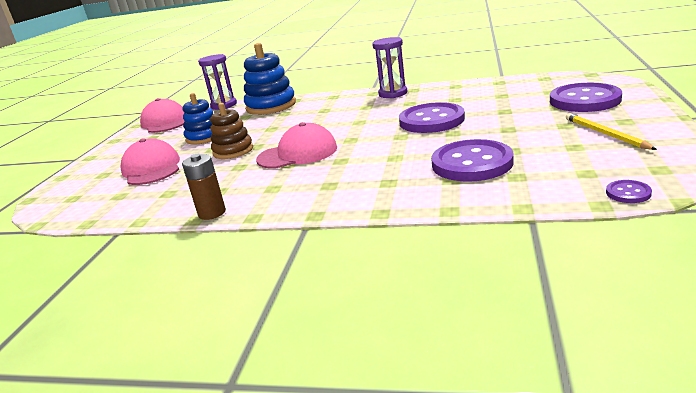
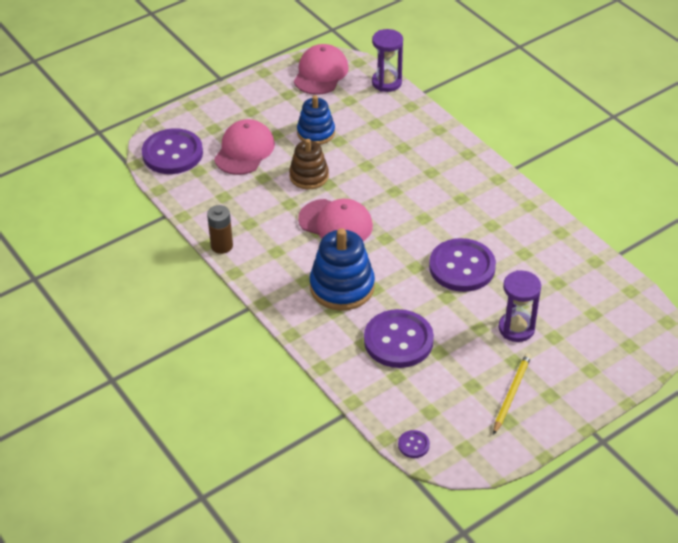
camera: 40 degrees right, 20 degrees up
(271, 106) = (411, 123): blue stacking toy -> blue stacking toy (342, 287)
(393, 93) = (507, 196): purple hourglass -> purple hourglass (516, 328)
(584, 100) = (584, 348): purple button -> purple button (172, 153)

